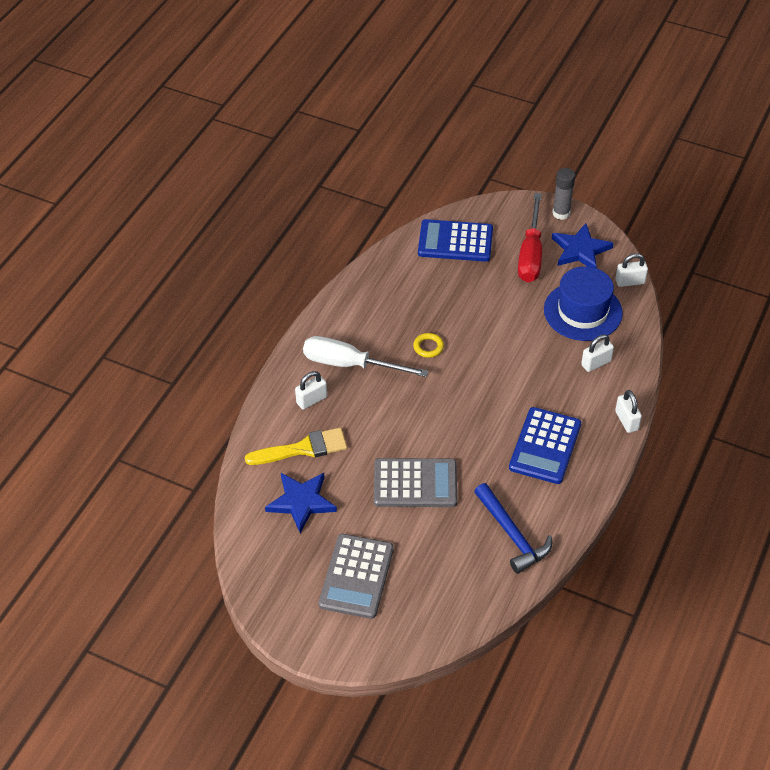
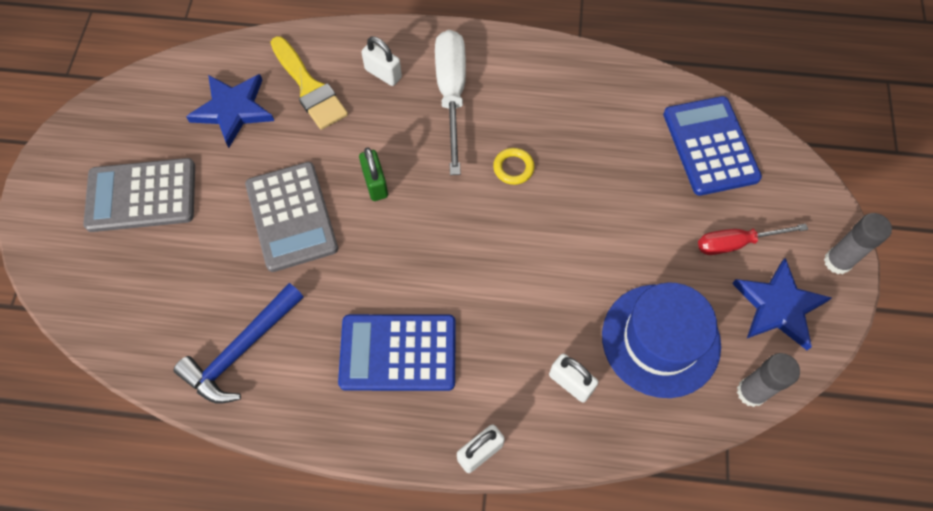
camera: 70 degrees right, 15 degrees up
(408, 428) = (375, 183): none -> green padlock
(530, 254) = (736, 243): red screwdriver -> red screwdriver, size x0.63
(630, 282) = (751, 392): white padlock -> grey glue stick

